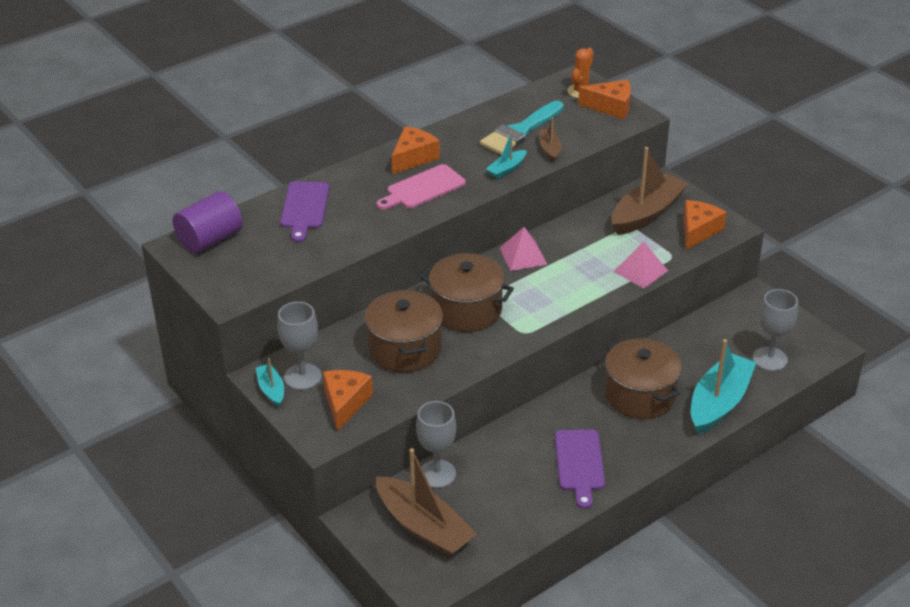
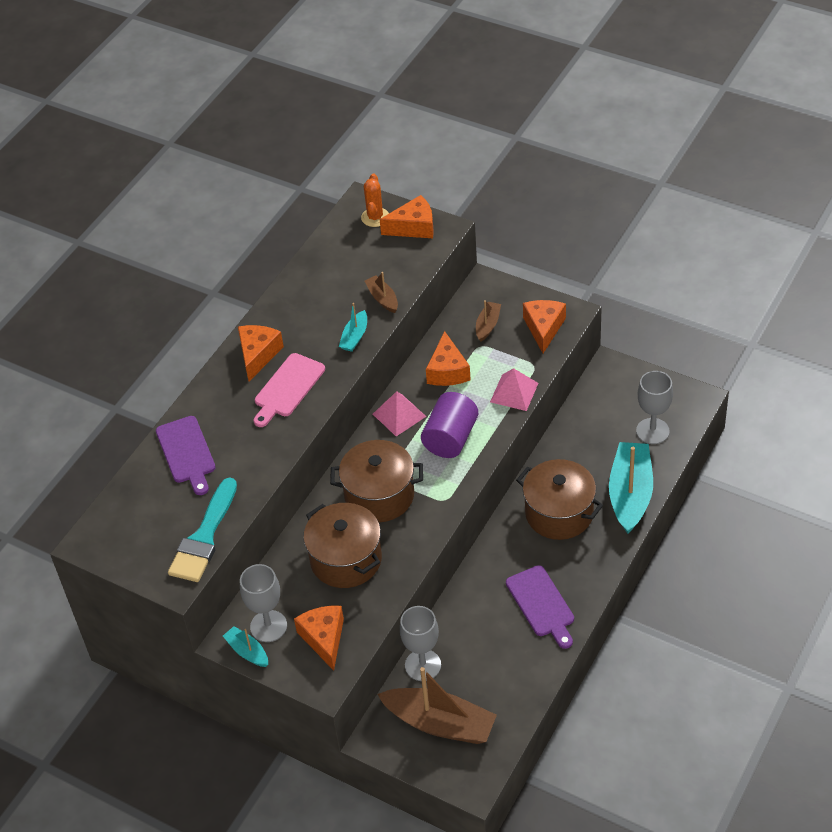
camera: 20 degrees left, 10 degrees up
(210, 239) = (116, 523): purple cylinder -> purple cylinder (450, 438)
(520, 131) = (343, 286): turquoise brush -> turquoise brush (204, 537)
(588, 236) = (447, 371): none -> orange cheese
(646, 214) = (487, 325): brown boat -> brown boat, size x0.49

